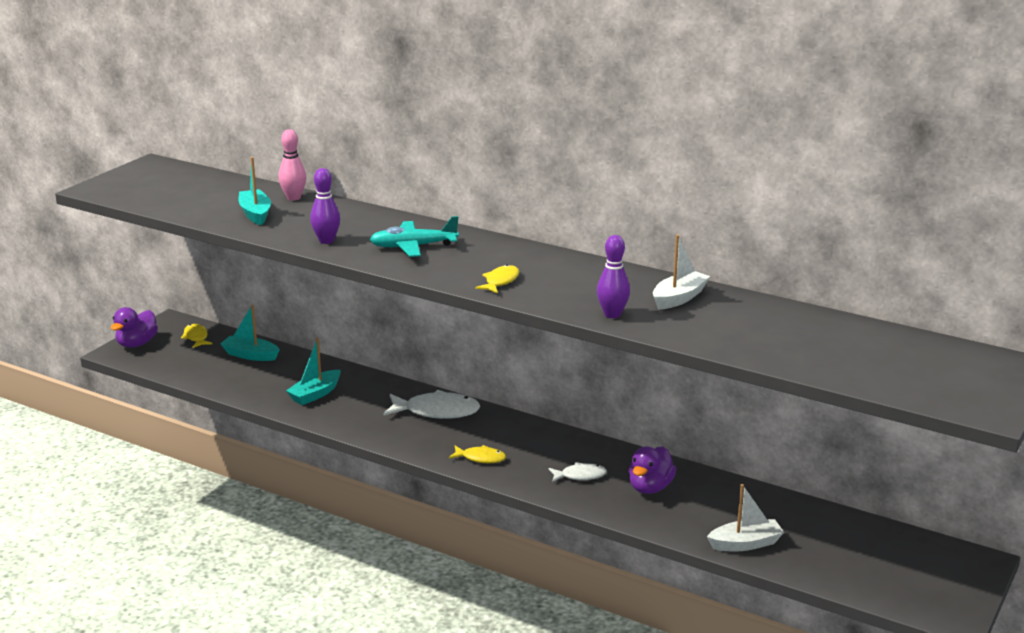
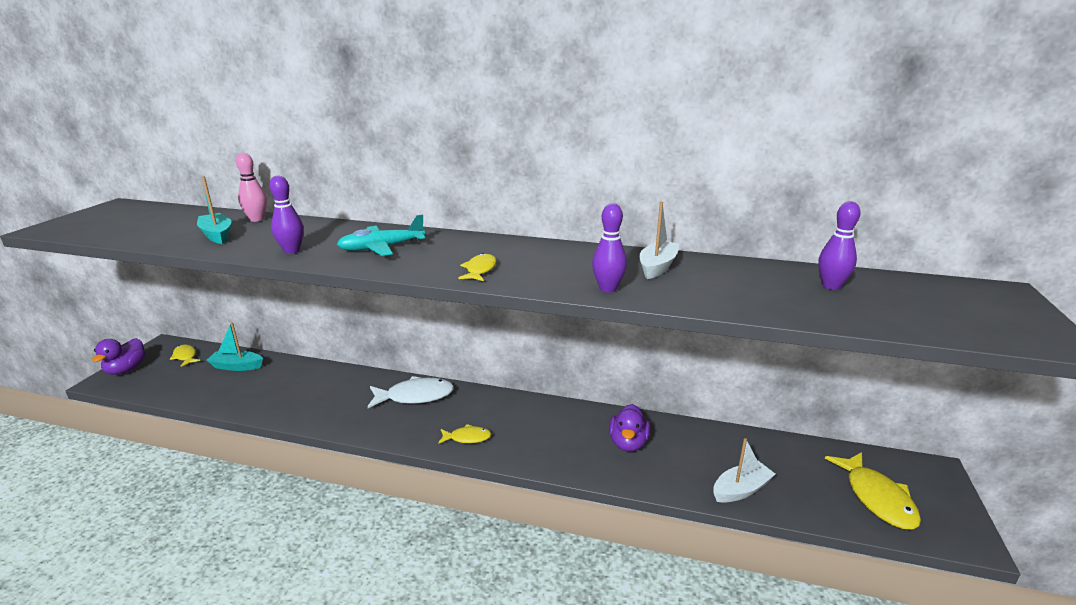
camera: 15 degrees left, 0 degrees up
(315, 394) = (300, 395): turquoise boat -> none
(580, 476) = (563, 441): white fish -> none
(837, 338) = (831, 286): none -> purple bowling pin
(887, 572) = (876, 498): none -> yellow fish

